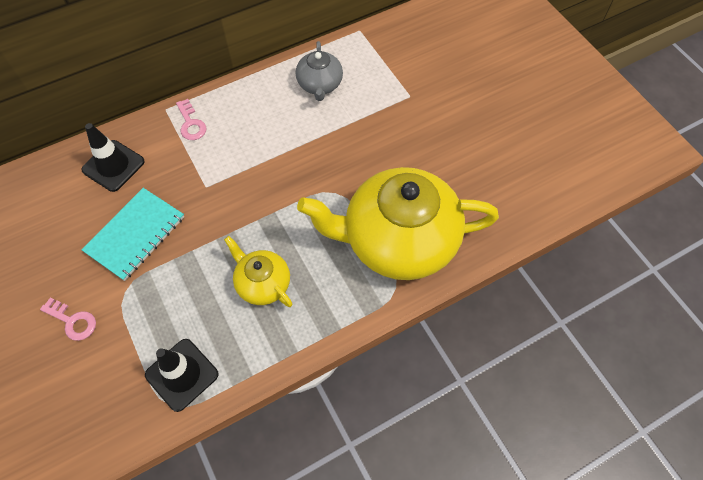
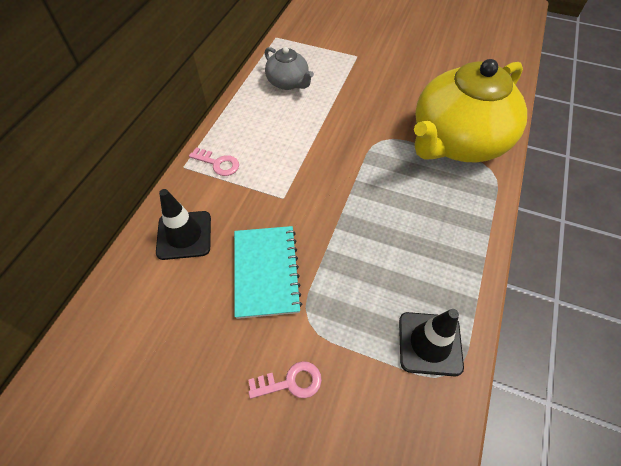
camera: 40 degrees left, 5 degrees down
(262, 283) = (406, 231): yellow teapot -> none

